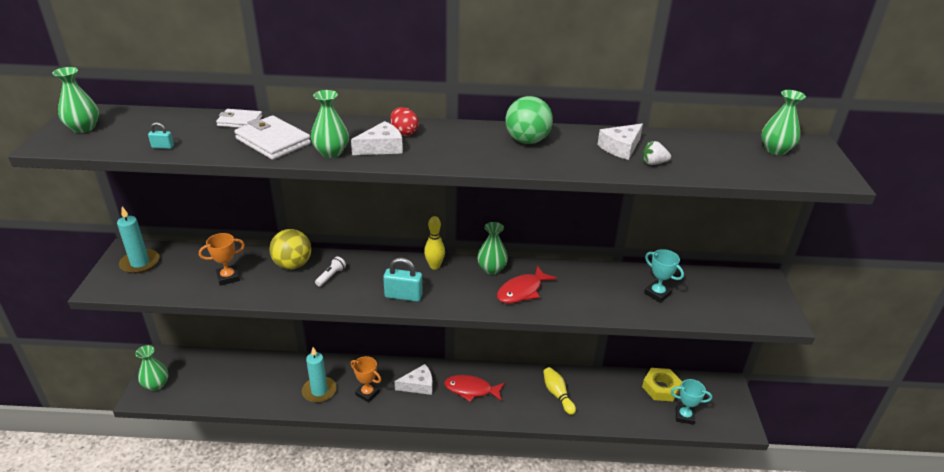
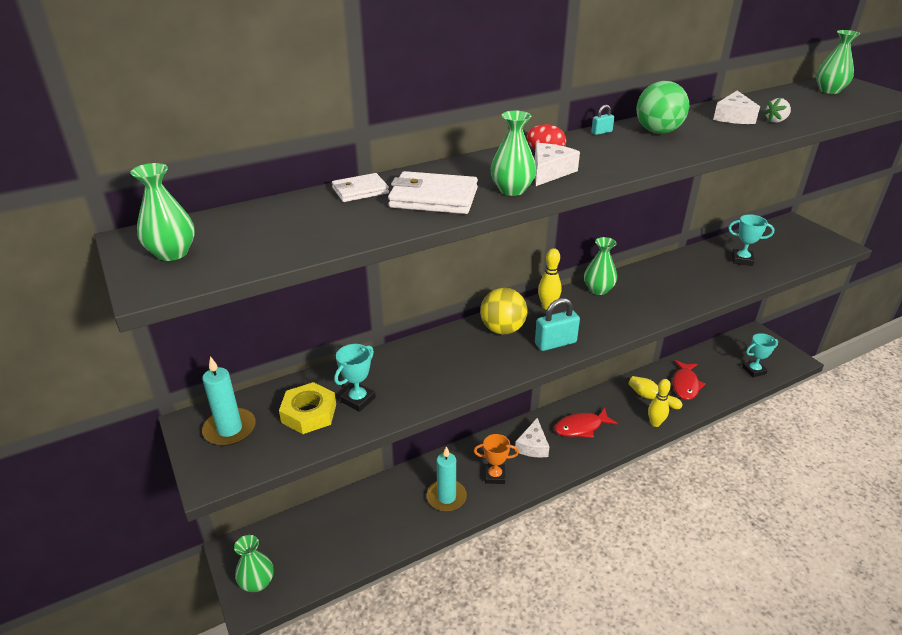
camera: 30 degrees left, 0 degrees up
(163, 147) = (317, 240): turquoise padlock -> turquoise padlock (601, 132)
(228, 277) = (358, 400): orange trophy -> turquoise trophy
(293, 265) = (411, 359): yellow ball -> yellow ball (502, 329)
(331, 276) = (464, 354): white flashlight -> none
(418, 385) = (532, 446): white cheese -> white cheese turned 150 degrees clockwise
(522, 291) = (646, 298): red fish -> red fish (685, 385)
(537, 416) = (655, 423): none -> yellow bowling pin
(661, 388) = (716, 357): yellow nut -> yellow nut (309, 413)

